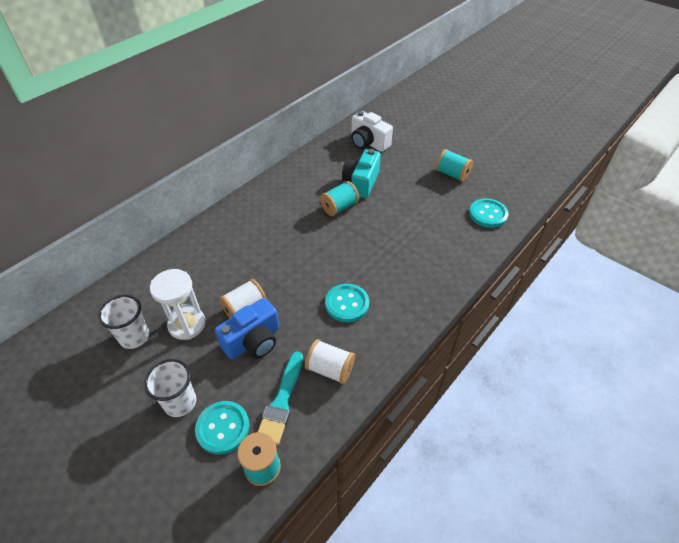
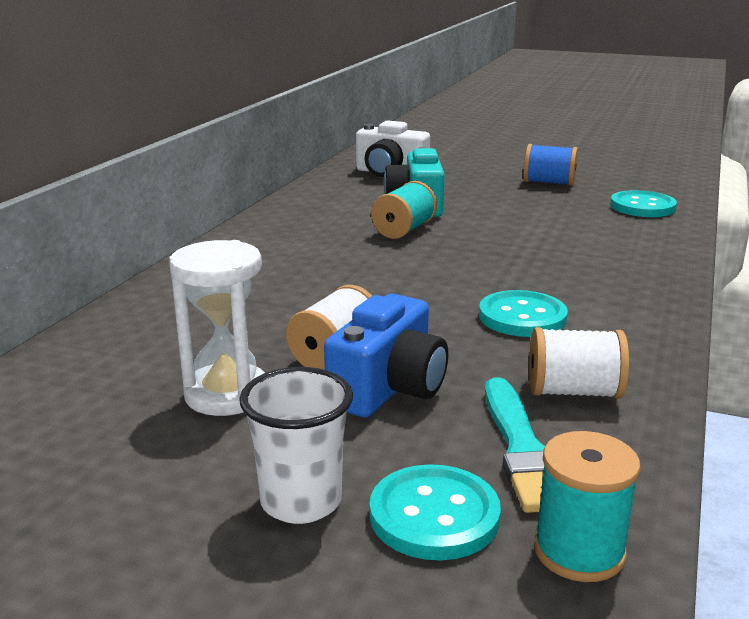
camera: 20 degrees left, 25 degrees down
(134, 337) = (114, 433): white cup -> none
(452, 174) = (549, 183): turquoise spool -> blue spool

